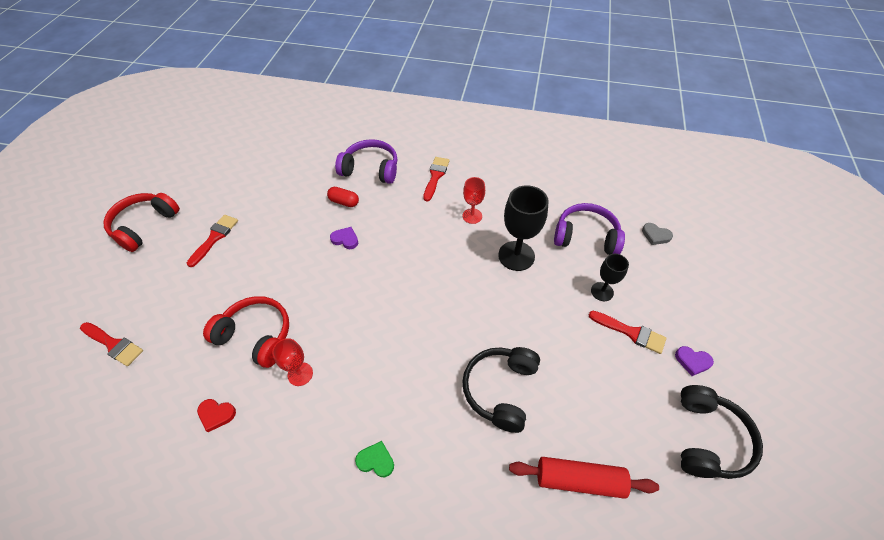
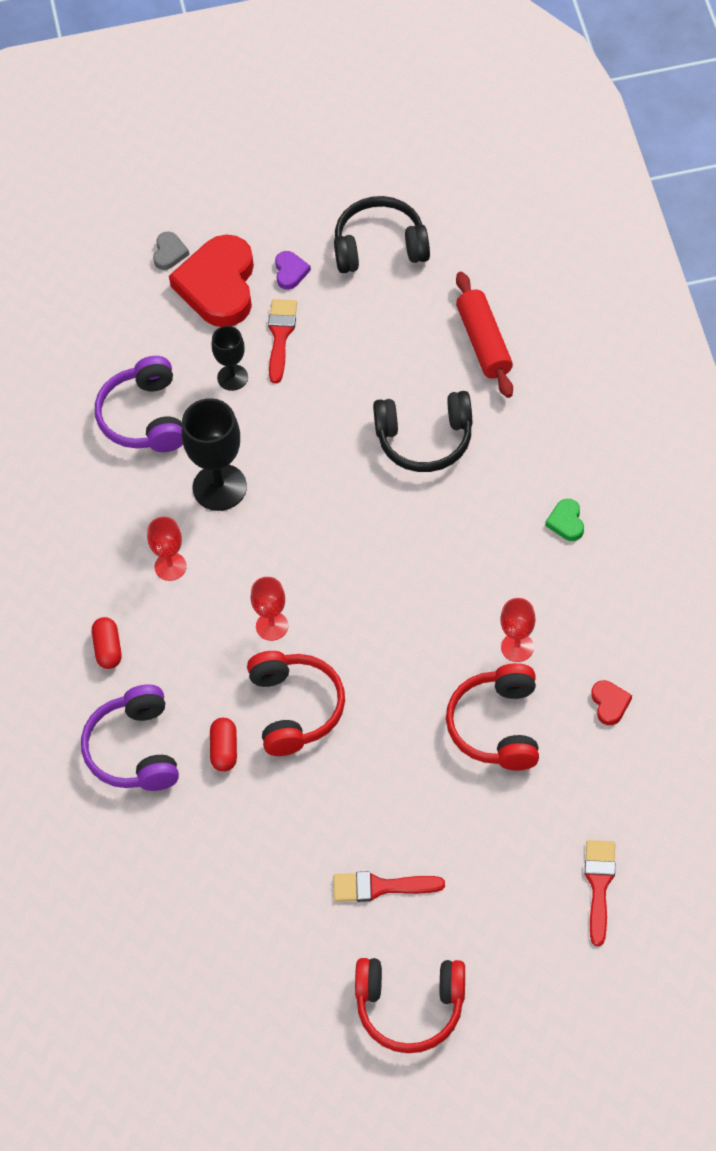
camera: 110 degrees left, 5 degrees up
(345, 239) = (295, 708): purple heart -> red headphones
(404, 247) = (272, 626): none -> red goblet
(435, 176) = (108, 649): red brush -> red capsule
(655, 235) = (103, 340): grey heart -> grey heart (169, 253)
(688, 311) = (218, 286): none -> red heart

